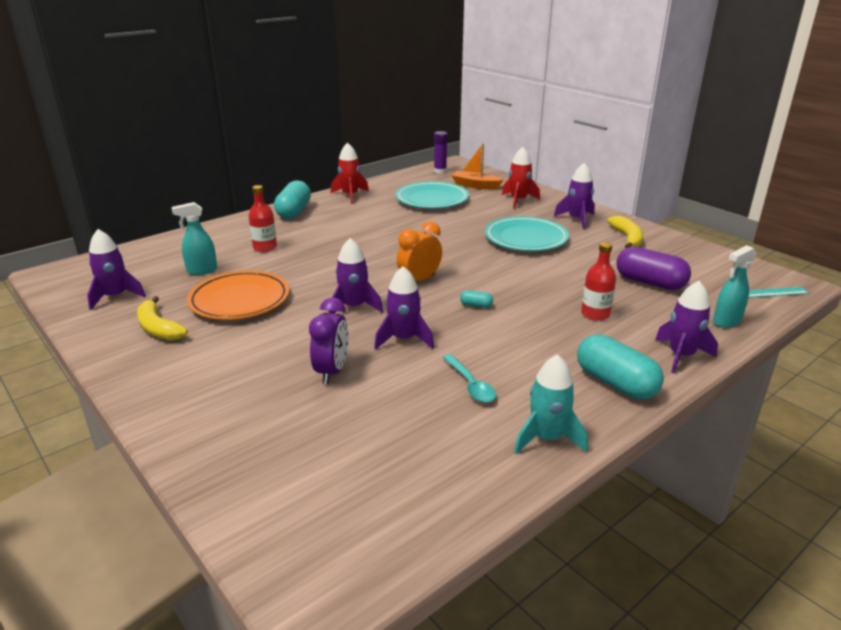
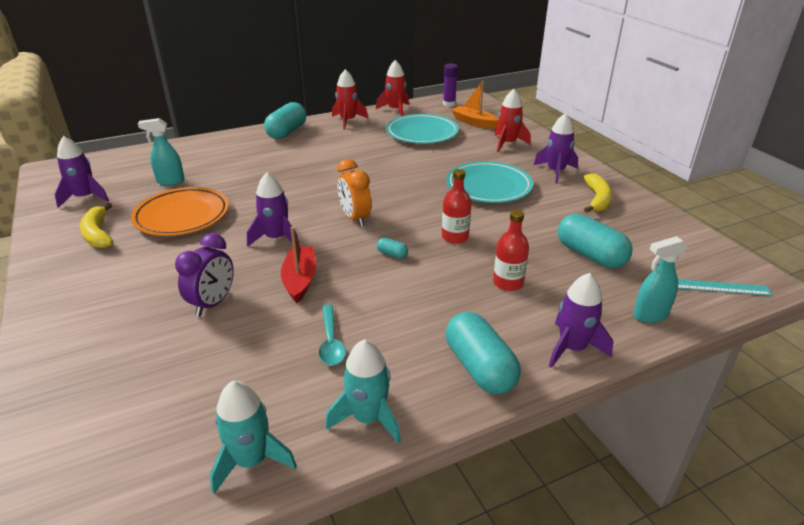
camera: 15 degrees right, 5 degrees up
(265, 247) = (238, 165): red bottle -> red bottle (455, 237)
(391, 181) = (395, 110): none -> red rocket
(404, 339) = (300, 280): purple rocket -> red boat
(419, 280) = (355, 218): orange clock -> orange clock turned 90 degrees counterclockwise
(466, 490) = (251, 461): none -> turquoise rocket
(649, 283) = (590, 255): purple capsule -> turquoise capsule

